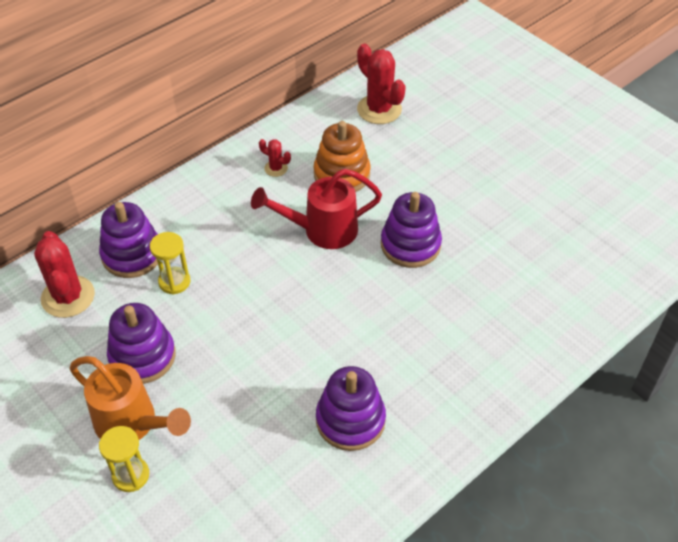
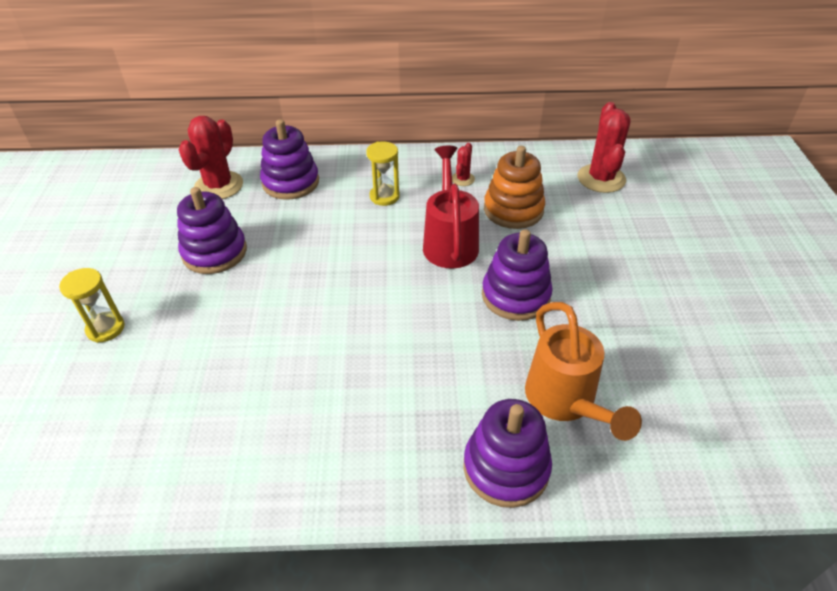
camera: 40 degrees right, 5 degrees down
(132, 423) = (151, 293): orange watering can -> orange watering can (565, 401)
(174, 282) = (296, 215): yellow hourglass -> yellow hourglass (384, 196)
(276, 168) = (463, 179): red cactus -> red cactus turned 45 degrees clockwise
(322, 230) = (450, 242): red watering can -> red watering can turned 60 degrees clockwise
(350, 420) = (301, 405): purple stacking toy -> purple stacking toy (506, 468)

